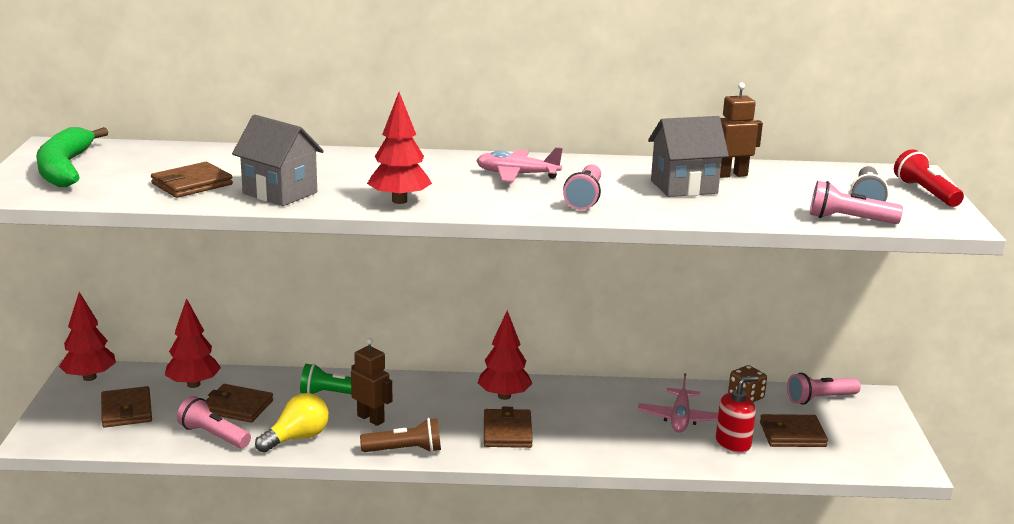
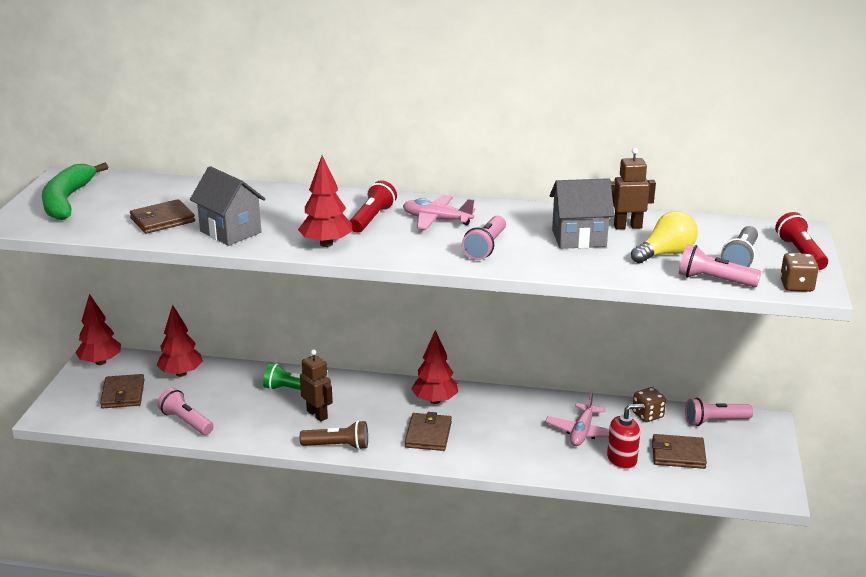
camera: 10 degrees right, 5 degrees up
(237, 407) = (211, 396): brown wallet -> none
(297, 438) = (252, 428): yellow light bulb -> yellow light bulb (665, 253)
(442, 175) = (372, 218): none -> red flashlight
(938, 222) = (796, 286): none -> brown dice

